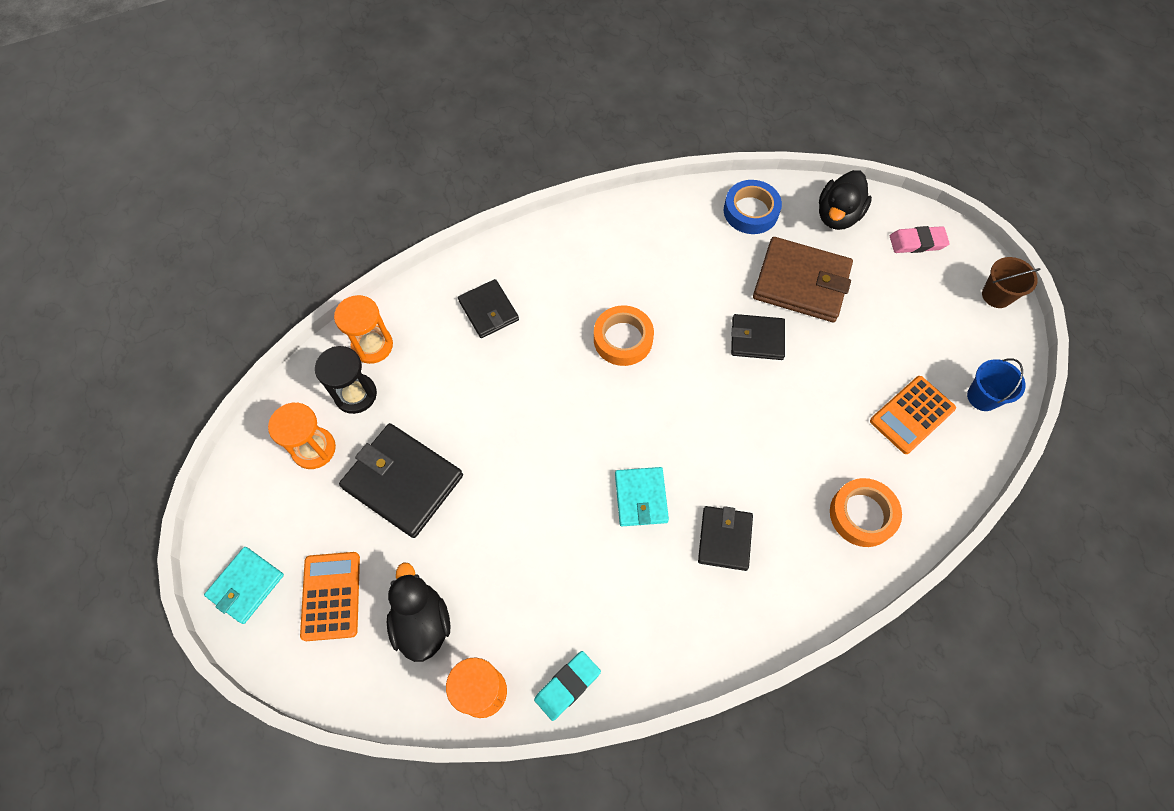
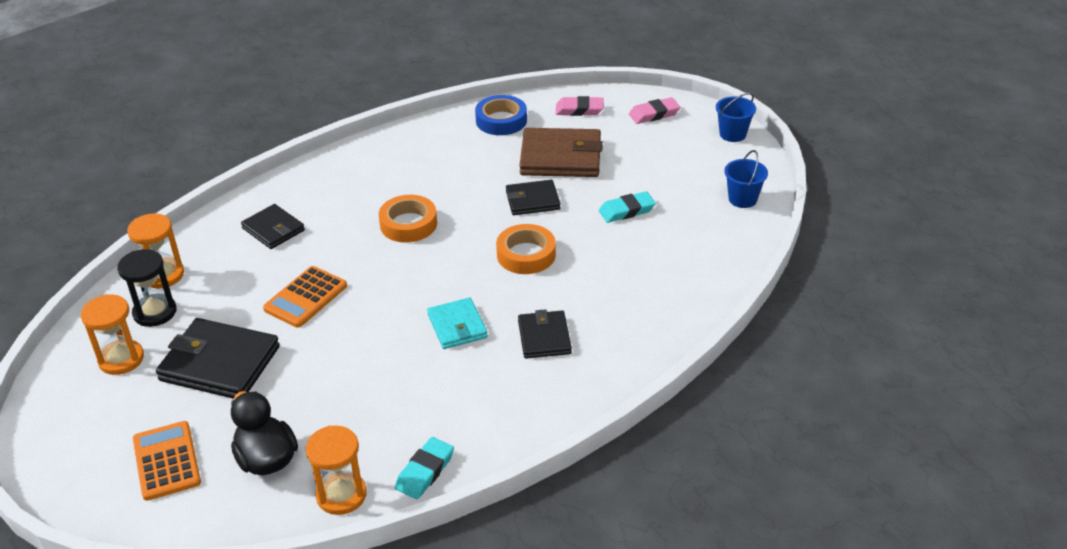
camera: 15 degrees left, 25 degrees down
(246, 586) = (74, 473): turquoise wallet -> none
(837, 215) = (579, 109): black duck -> pink eraser
(852, 380) = (626, 210): none -> turquoise eraser
(862, 514) = (663, 295): orange tape -> orange tape (526, 254)
(912, 415) = (686, 222): orange calculator -> orange calculator (306, 297)
(996, 295) = (732, 134): brown bucket -> blue bucket

